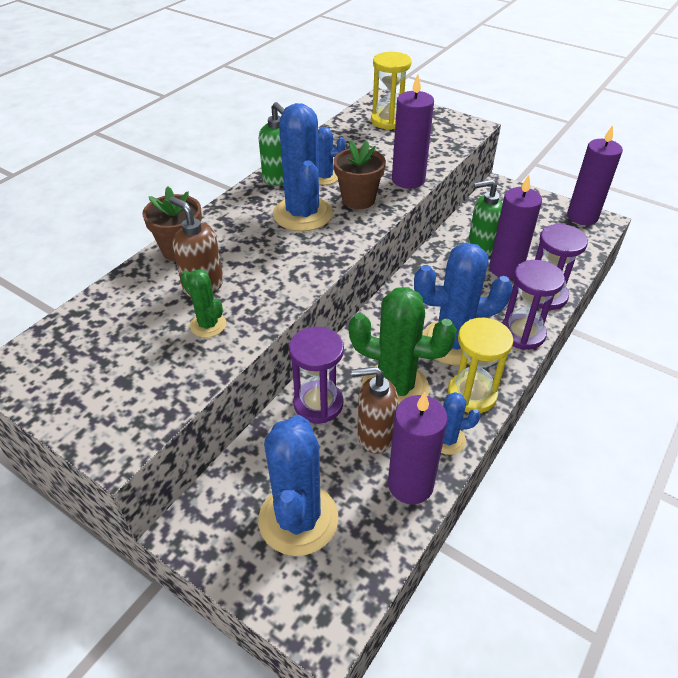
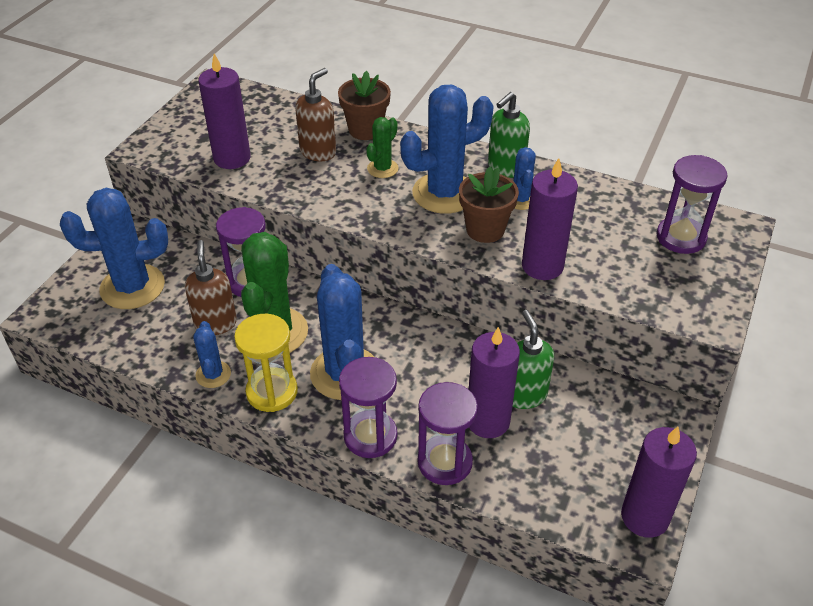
camera: 80 degrees right, 0 degrees up
(208, 325) = (269, 164): green cactus -> green cactus (382, 168)
(388, 121) = (681, 237): yellow hourglass -> purple hourglass
(410, 484) = (163, 352): purple candle -> purple candle (232, 158)

